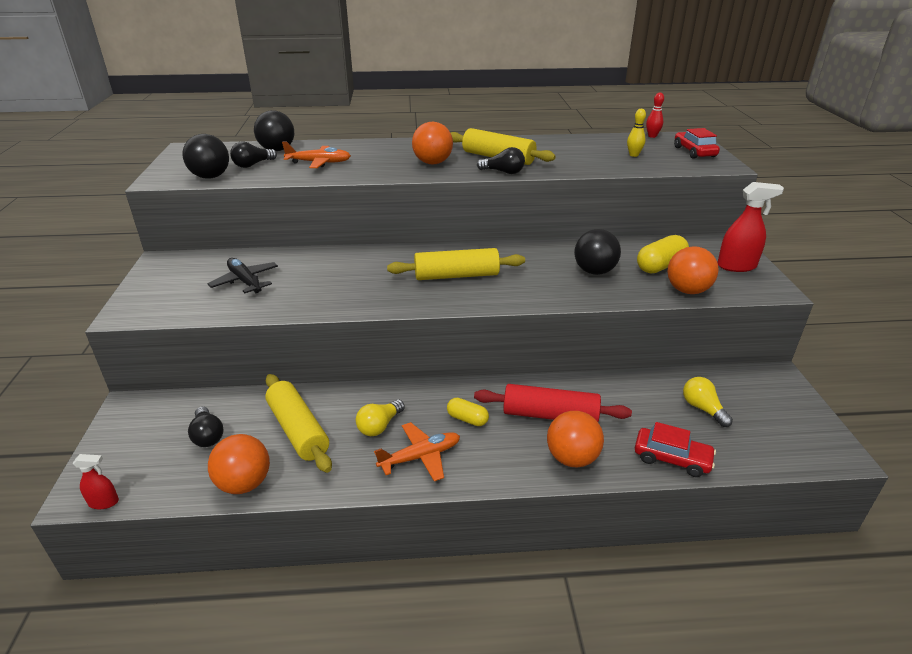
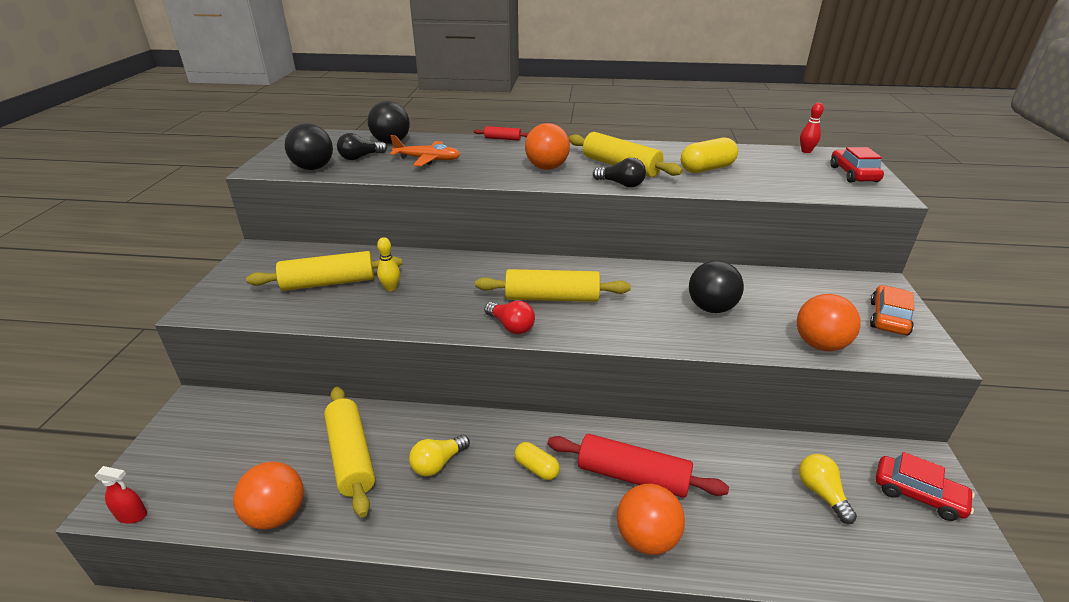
camera: 10 degrees right, 0 degrees up
(208, 435) = (258, 450): black light bulb -> none
(245, 281) = (329, 283): black plane -> yellow rolling pin
(382, 141) = (502, 139): none -> red rolling pin
(420, 457) = (472, 510): orange plane -> none
(427, 301) = (511, 326): none -> red light bulb
(633, 155) = (778, 173): yellow bowling pin -> yellow bowling pin (391, 288)
(660, 266) = (792, 309): yellow capsule -> yellow capsule (707, 169)
(672, 458) = (770, 558): red car -> red car (918, 494)
(736, 266) = (888, 318): red spray bottle -> orange car

